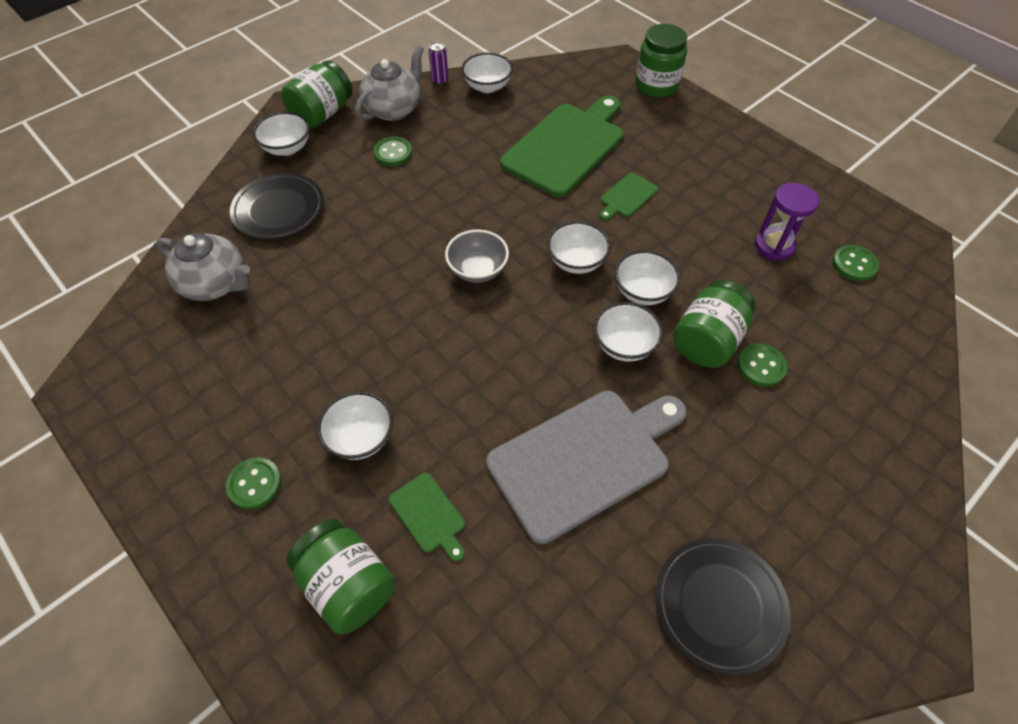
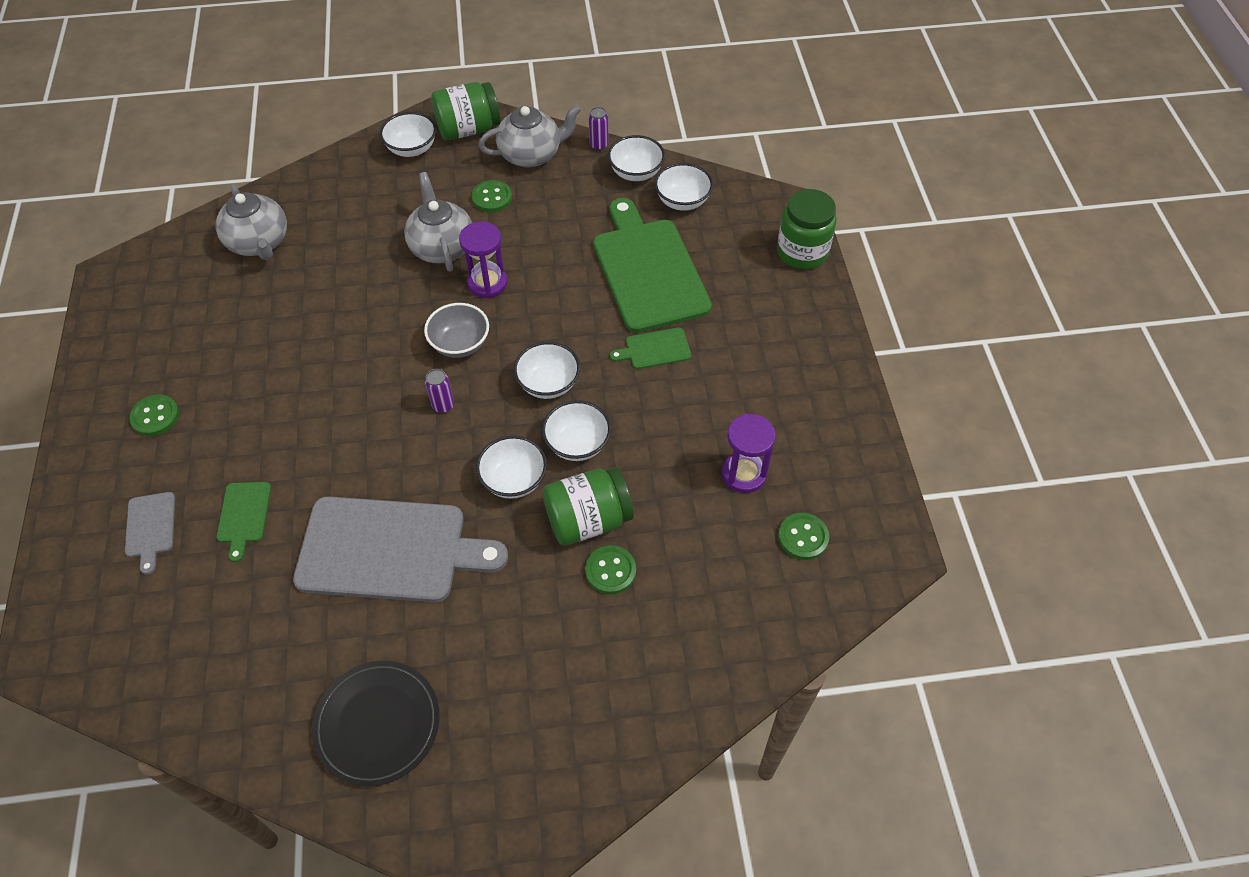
camera: 35 degrees right, 0 degrees up
(279, 210) = (357, 203): black plate -> none
(348, 585) = (150, 528): green jar -> grey cutting board
(360, 438) = (251, 428): white bowl -> white bowl (682, 201)
(388, 207) = (442, 247): none -> grey teapot
(453, 215) = (487, 283): none -> purple hourglass
(511, 323) = (443, 405): none -> purple can
(566, 146) = (648, 270): green cutting board -> green cutting board turned 90 degrees counterclockwise

